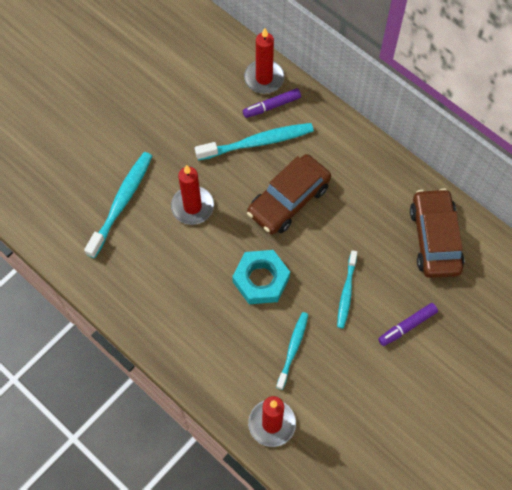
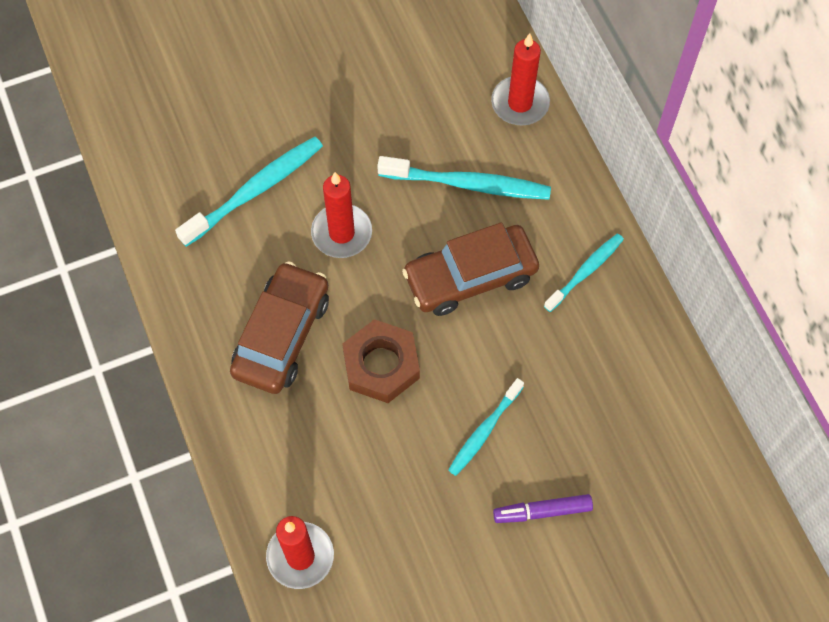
camera: 25 degrees right, 0 degrees up
(261, 279) = (381, 365): turquoise nut -> brown nut
(271, 106) = (511, 144): purple marker -> none
(293, 349) = (376, 473): turquoise toothbrush -> turquoise toothbrush (585, 271)
(434, 239) = (640, 411): brown car -> brown car (281, 335)

